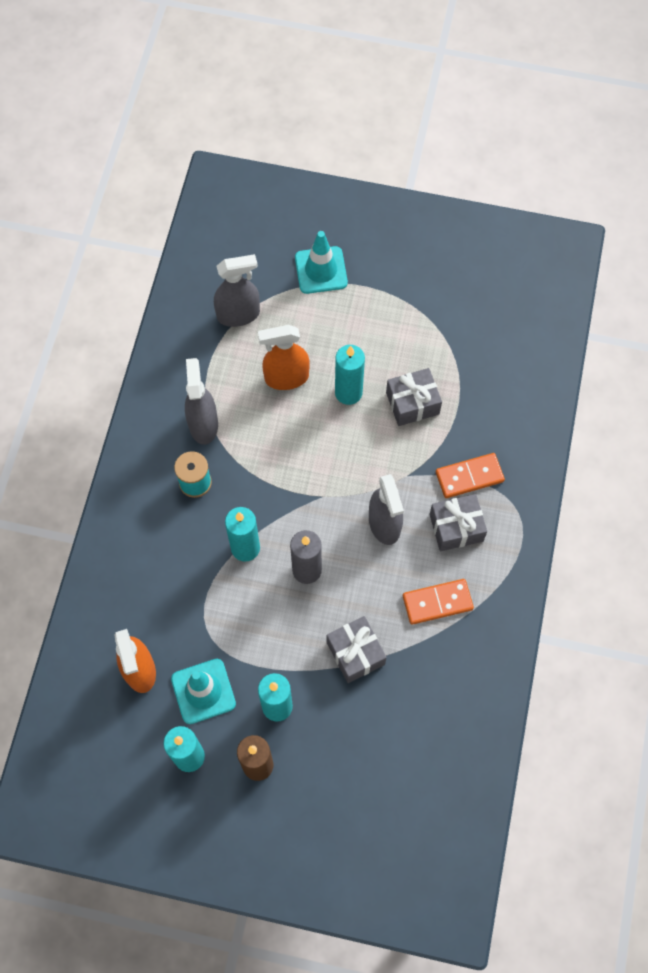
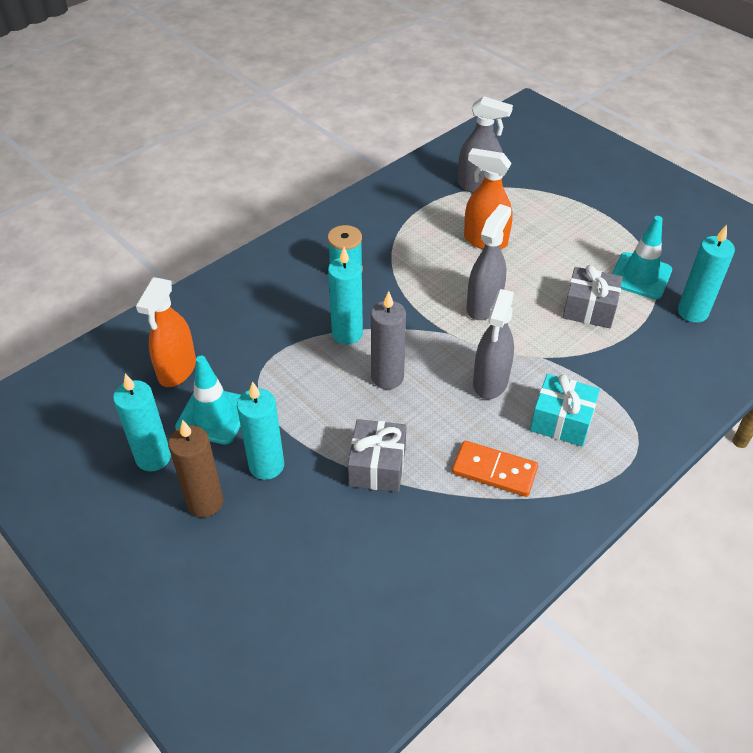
camera: 35 degrees right, 20 degrees down
(203, 424) = (387, 238): grey spray bottle -> grey spray bottle (484, 305)
(321, 270) = (573, 189): turquoise traffic cone -> turquoise traffic cone (640, 276)
(348, 392) = (533, 274): turquoise candle -> turquoise candle (692, 312)
(456, 528) = (561, 421): grey gift -> turquoise gift
(469, 476) = (606, 388): orange domino -> none

